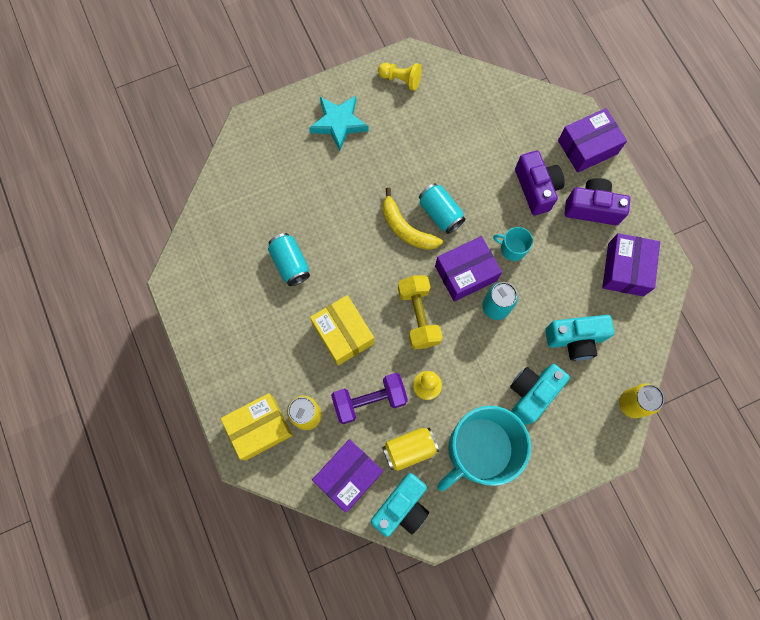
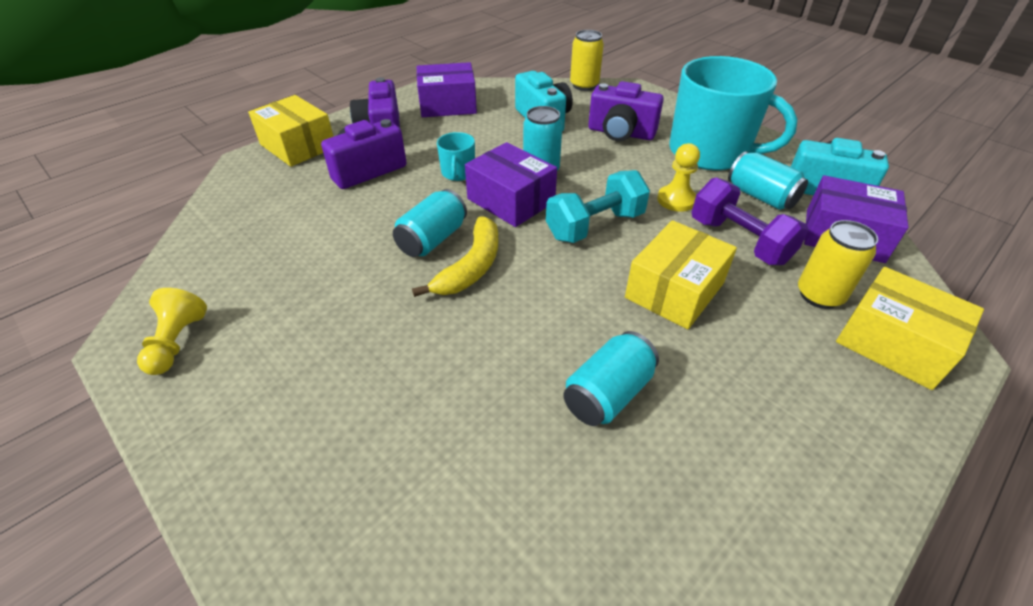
camera: 110 degrees left, 30 degrees down
(339, 123) = (283, 410): turquoise star -> none
(409, 449) = (760, 196): yellow can -> turquoise can
(418, 316) = (595, 226): yellow dumbbell -> turquoise dumbbell
(532, 393) = (621, 133): turquoise camera -> purple camera
(587, 147) = (298, 146): purple box -> yellow box

